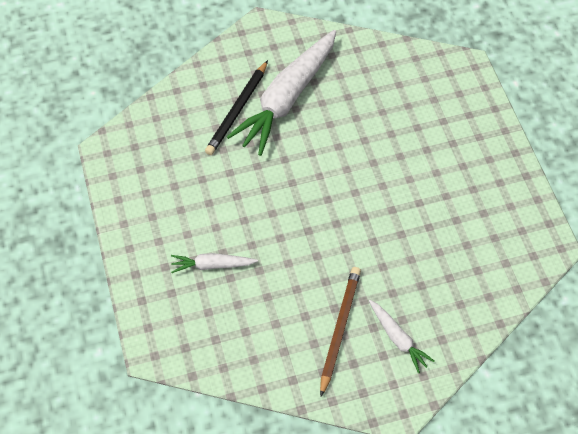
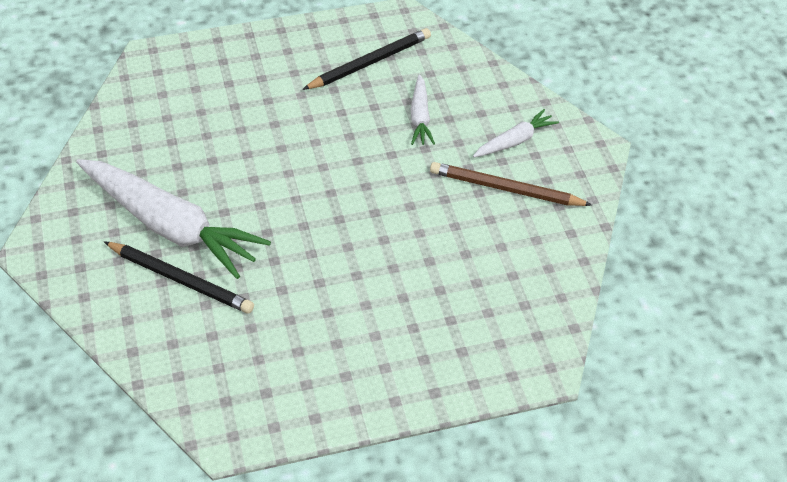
camera: 90 degrees left, 10 degrees down
(212, 265) = (422, 307): white carrot -> white carrot (420, 117)
(483, 221) = (370, 63): none -> black pencil

